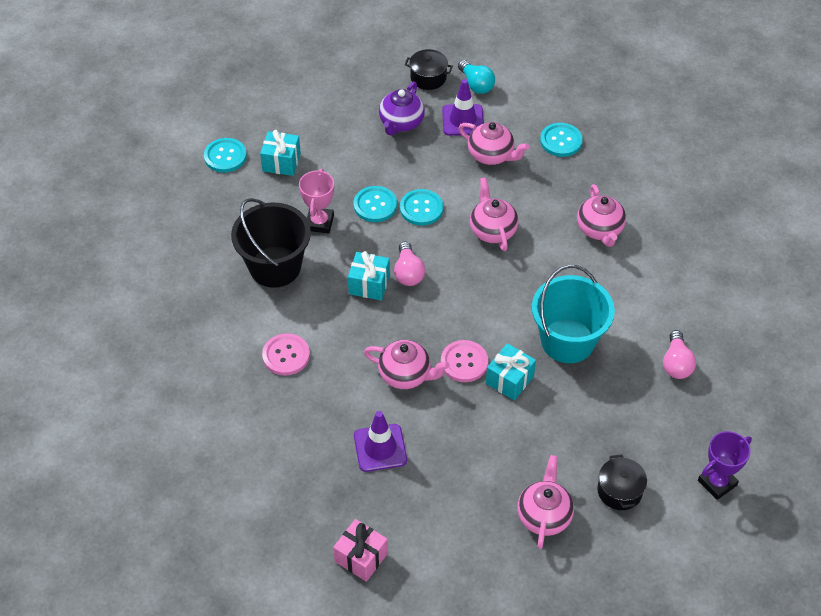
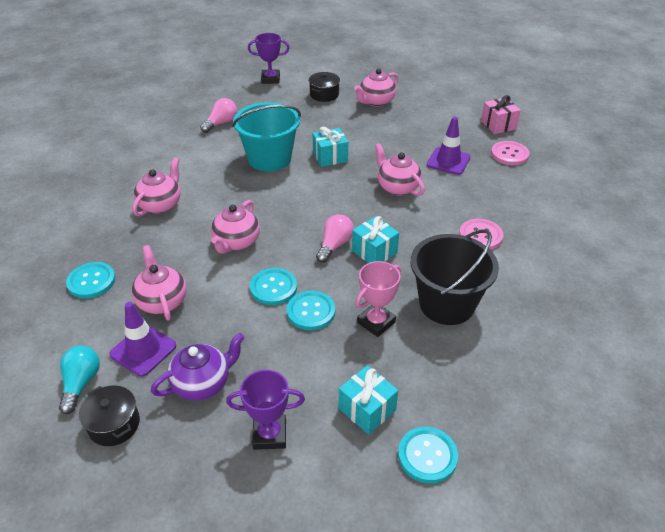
camera: 145 degrees left, 10 degrees down
(330, 119) = (269, 435): none -> purple trophy
(464, 362) = (350, 177): pink button -> pink button (509, 154)

